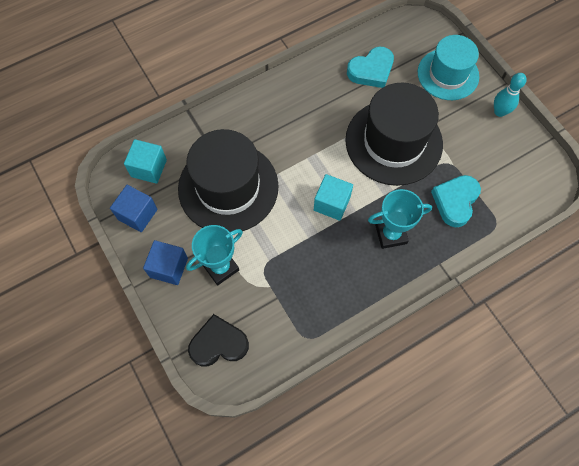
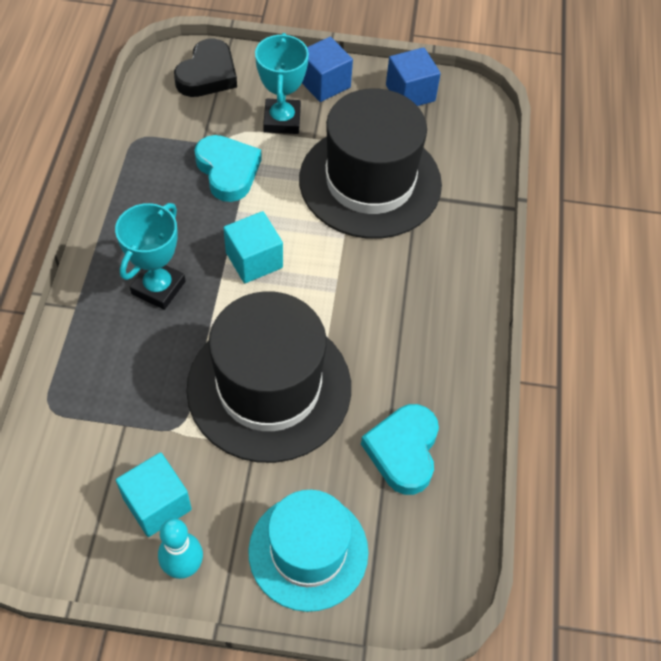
camera: 125 degrees right, 10 degrees down
(149, 168) = (460, 131): turquoise cube -> turquoise cube (157, 504)
(455, 201) = (123, 388): turquoise heart -> turquoise heart (228, 171)

